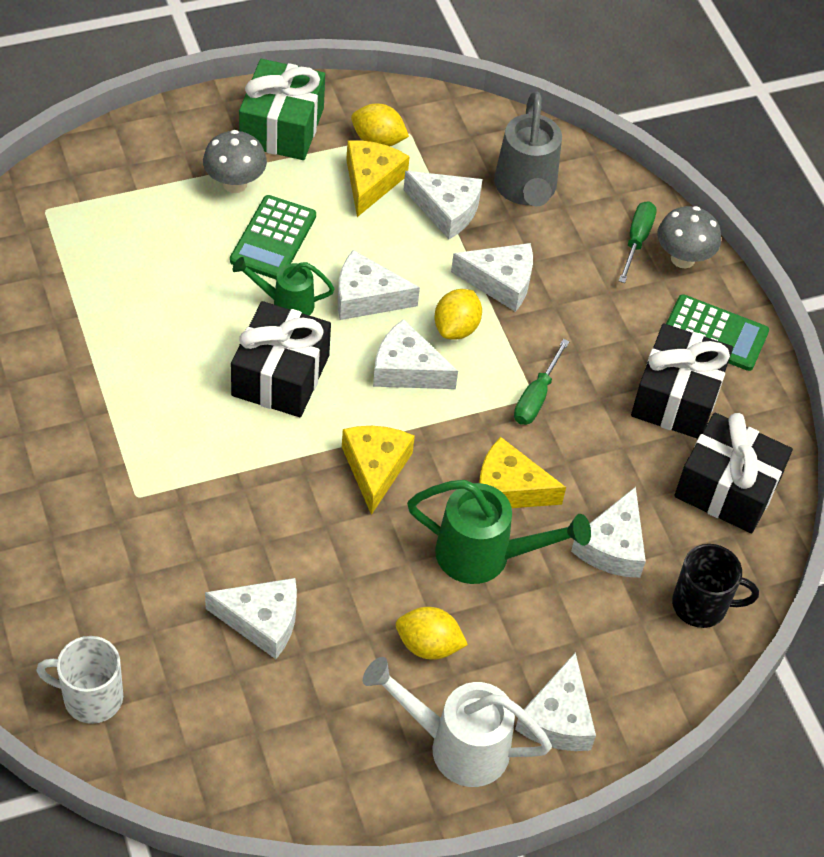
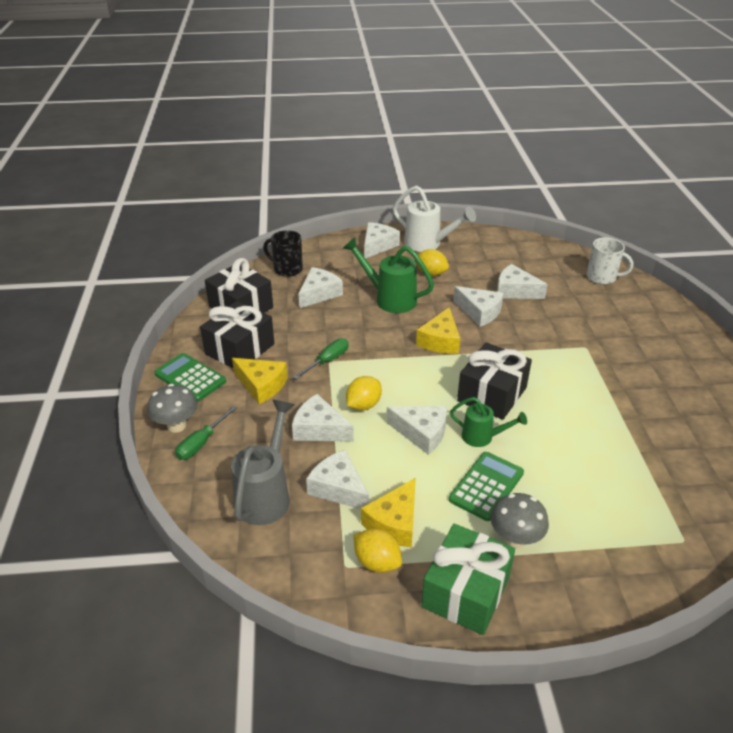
camera: 160 degrees left, 15 degrees down
(407, 369) = (406, 386): white cheese -> white cheese (479, 312)
(509, 488) = (364, 322): yellow cheese -> yellow cheese (261, 385)

